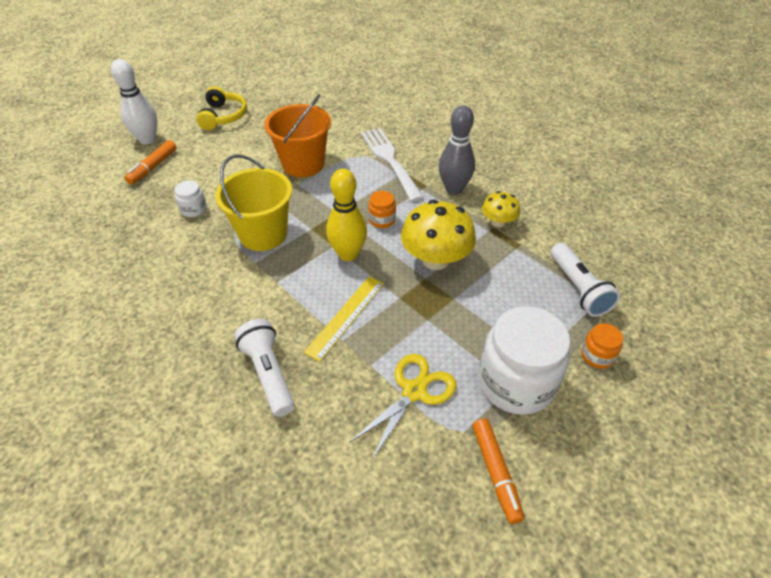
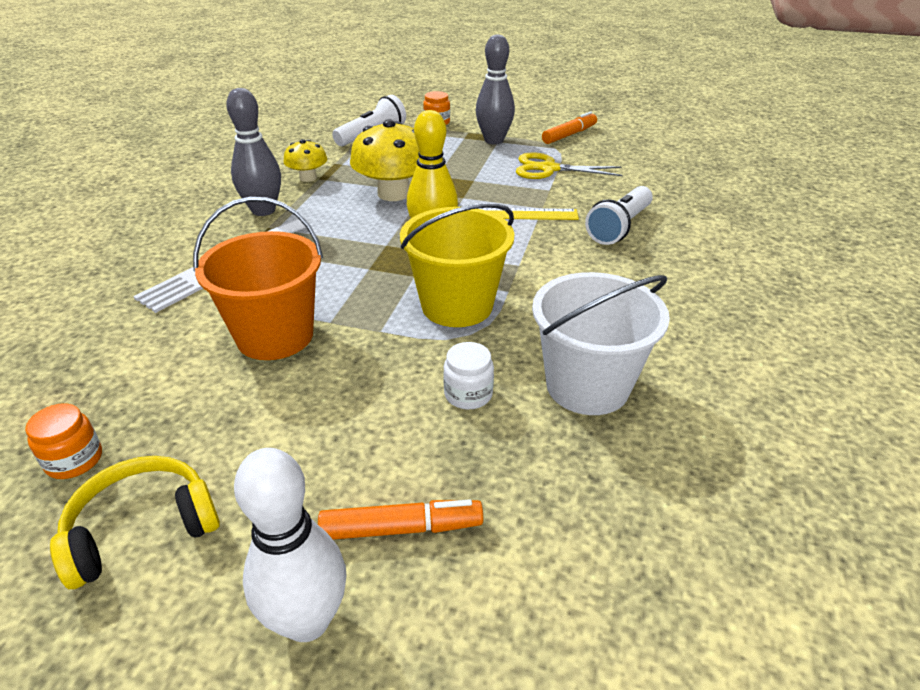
camera: 120 degrees left, 10 degrees down
(150, 252) = (587, 386): none -> white bucket
(382, 220) = (357, 236): orange jar -> orange jar (74, 460)
(516, 382) = (494, 140): white jar -> grey bowling pin

